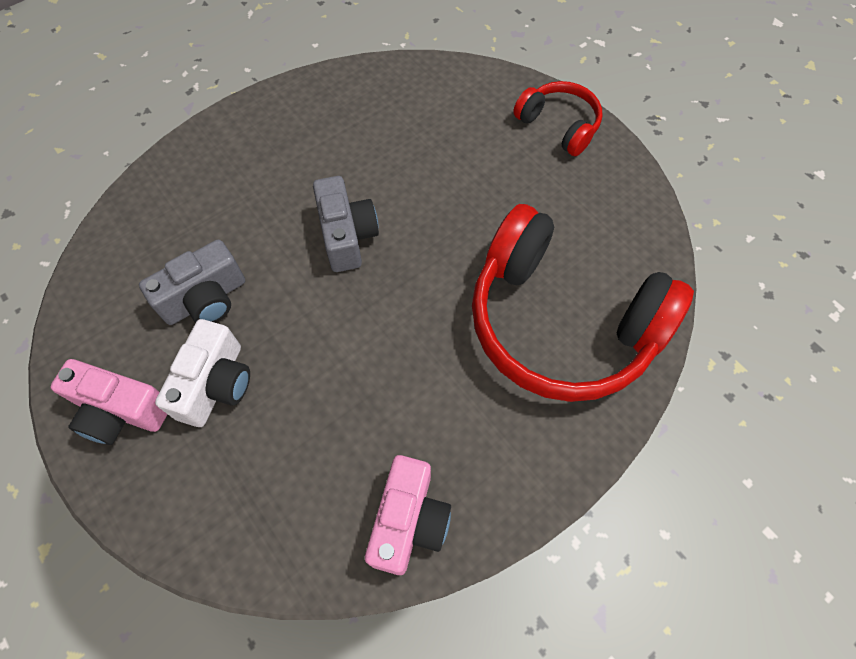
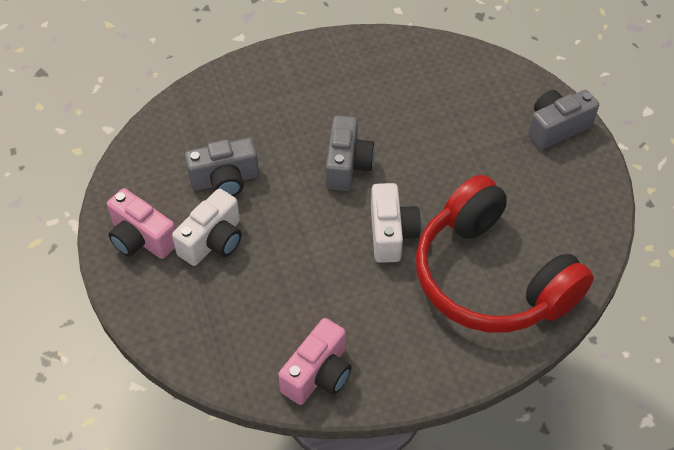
camera: 20 degrees right, 10 degrees down
(428, 304) = (391, 233): none -> white camera
(559, 125) = (556, 128): red headphones -> grey camera

